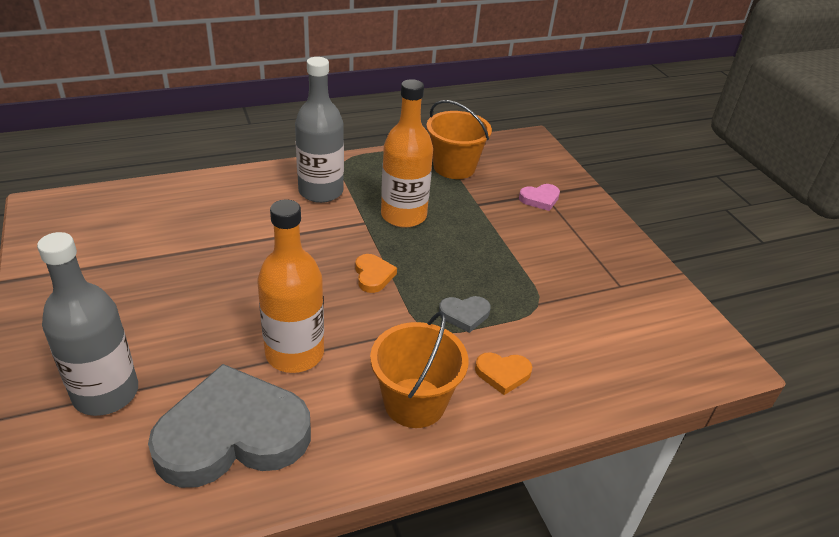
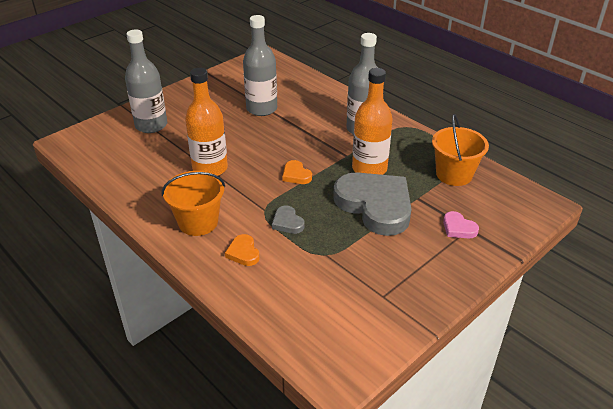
camera: 70 degrees right, 0 degrees up
(189, 255) = (261, 109): none -> grey bottle
(232, 434) = (144, 169): grey heart -> grey heart (375, 206)
(373, 275) = (296, 175): orange heart -> orange heart turned 90 degrees clockwise

